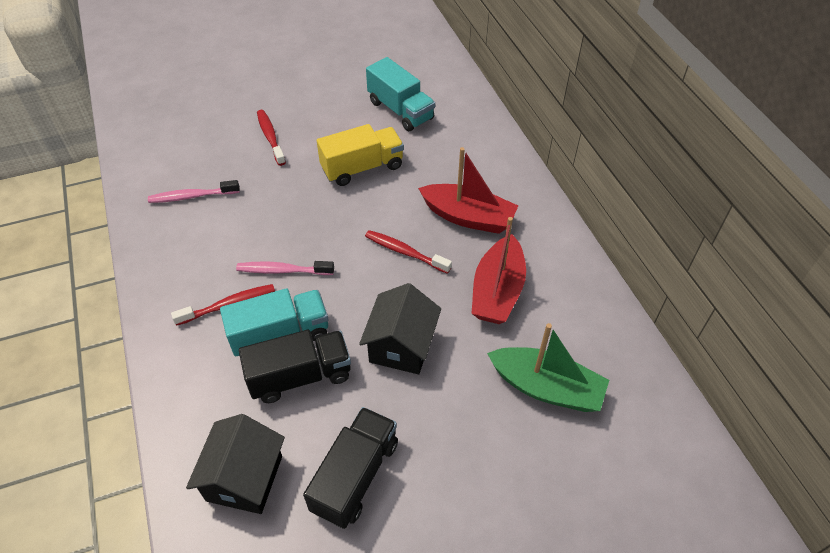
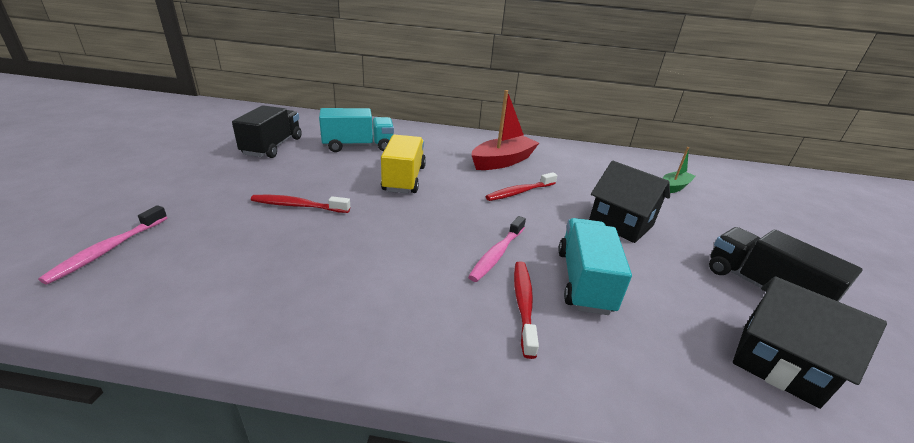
camera: 65 degrees left, 20 degrees down
(192, 196) = (319, 282): pink toothbrush -> pink toothbrush (108, 250)
(300, 376) = (642, 284): black truck -> black truck (273, 146)
(497, 291) = (581, 175): red boat -> none
(546, 388) = (674, 187): green boat -> green boat, size x0.59

